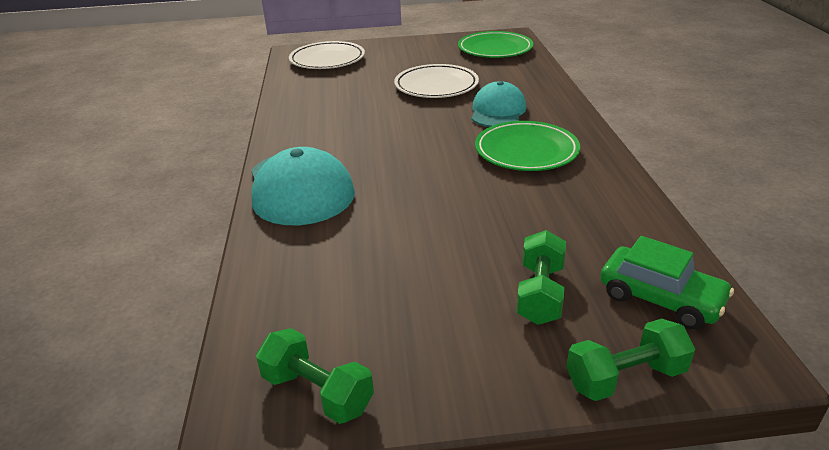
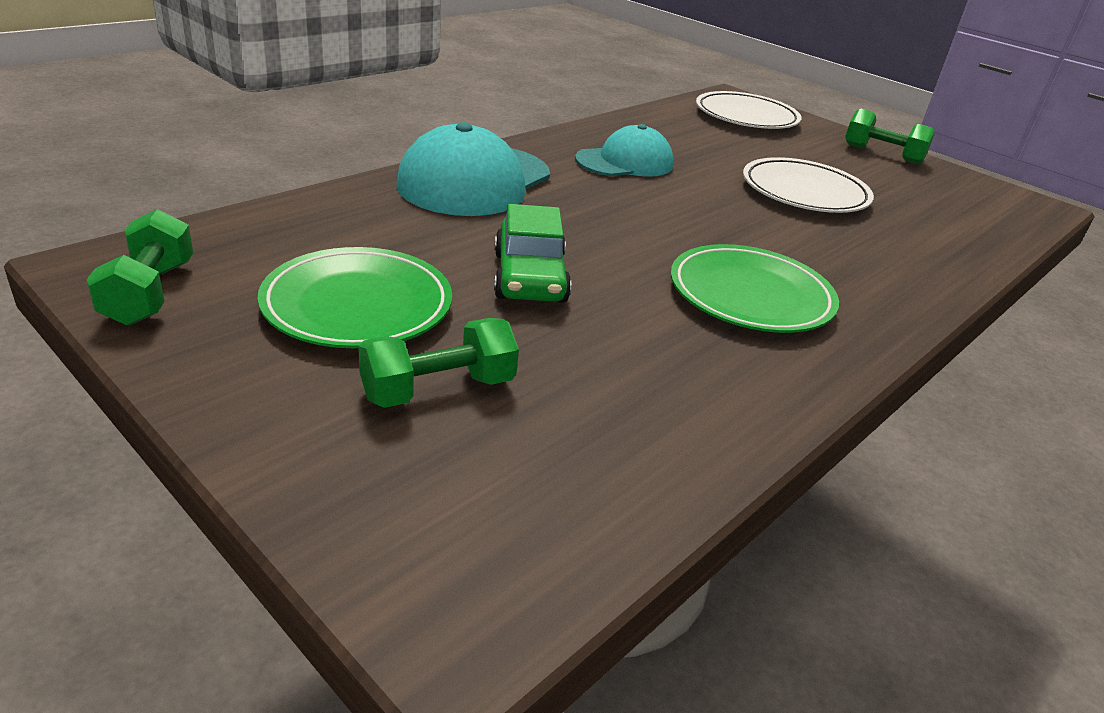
camera: 45 degrees right, 0 degrees up
(495, 49) = (975, 204): green plate -> green plate (357, 305)
(497, 111) = (816, 249): turquoise cap -> turquoise cap (625, 162)
(625, 377) = (323, 505): green dumbbell -> green dumbbell (882, 154)
(660, 298) = (530, 501): green car -> green car (529, 277)

